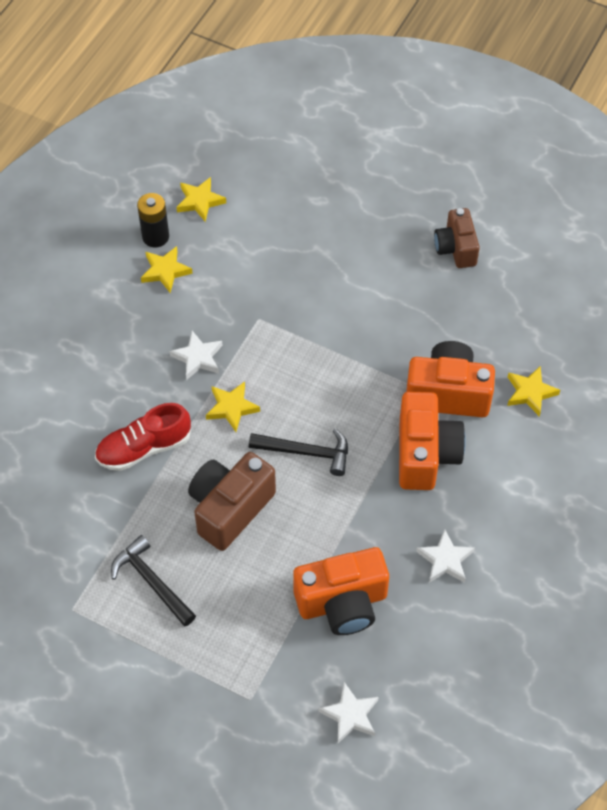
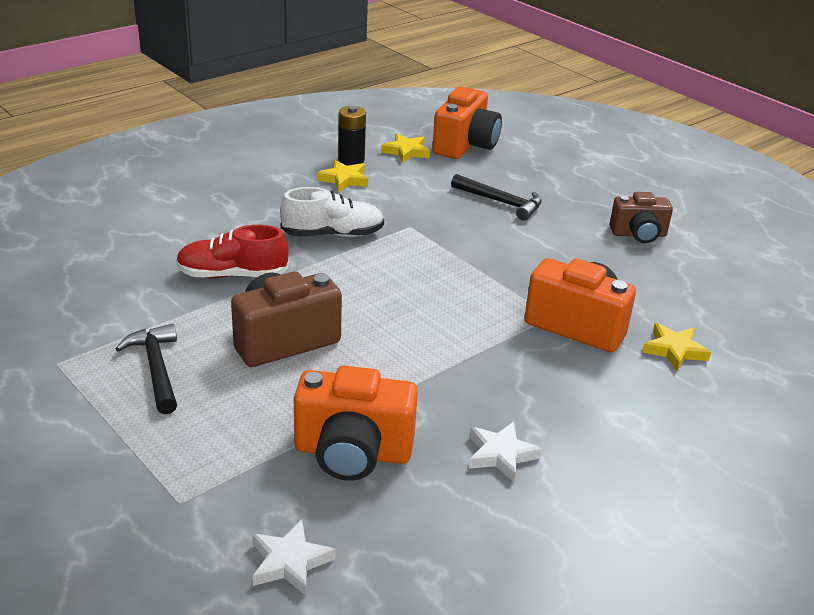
camera: 20 degrees right, 25 degrees down
(198, 358) = (333, 234): white star -> white shoe
(231, 408) = (340, 273): yellow star -> none
(306, 452) = (394, 324): black hammer -> black hammer (501, 202)
(425, 454) = (526, 362): orange camera -> orange camera (465, 145)
(456, 248) = (638, 234): brown camera -> brown camera turned 105 degrees counterclockwise

